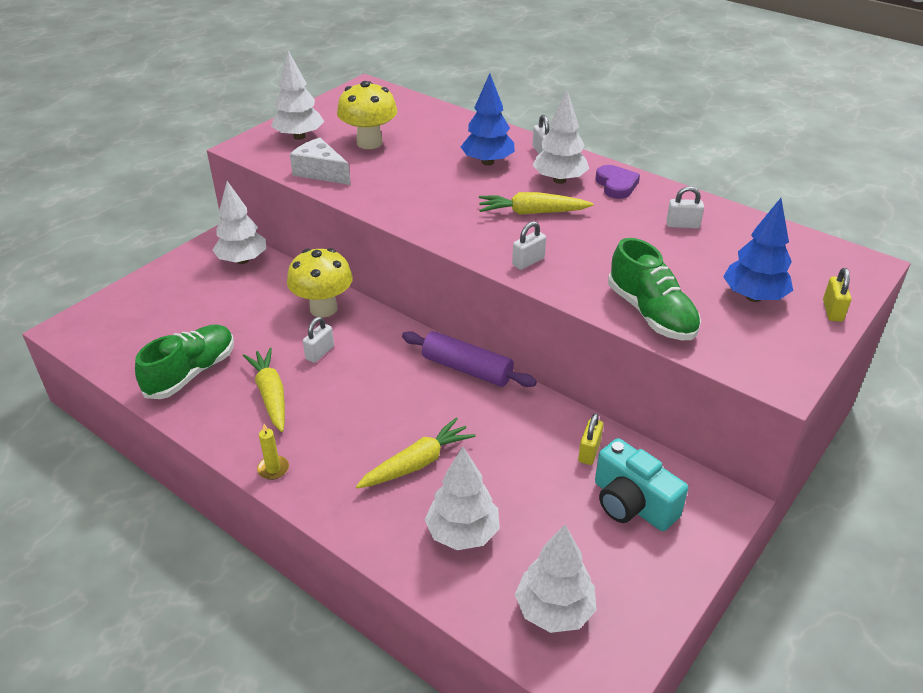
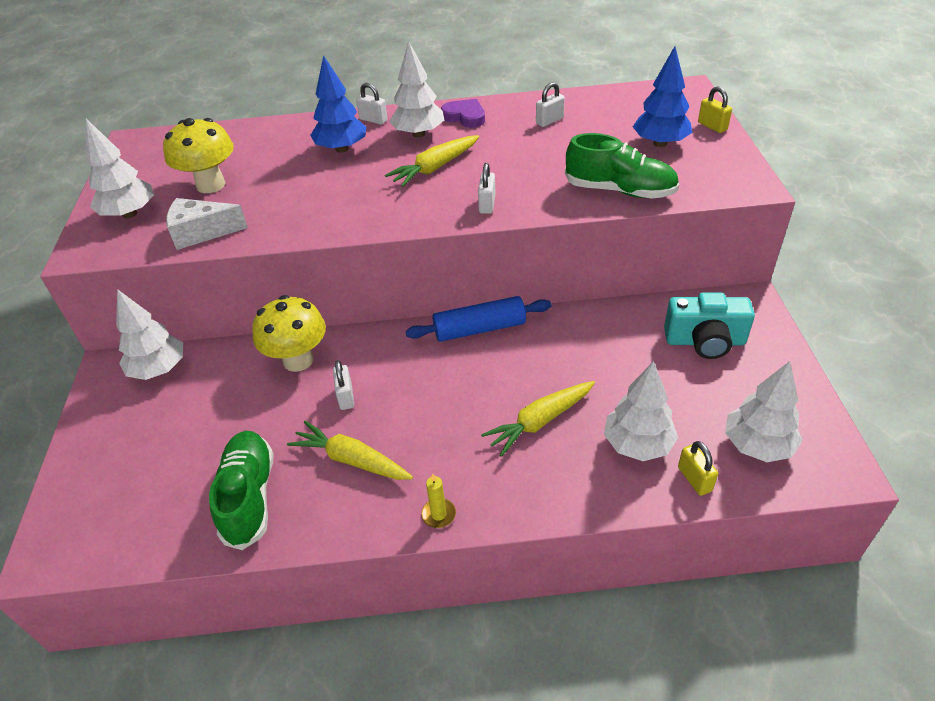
camera: 40 degrees left, 5 degrees up
(417, 463) = (540, 421): yellow carrot -> yellow carrot turned 135 degrees counterclockwise
(467, 369) = (479, 328): purple rolling pin -> blue rolling pin
(589, 452) = (636, 327): yellow padlock -> yellow padlock (694, 479)

